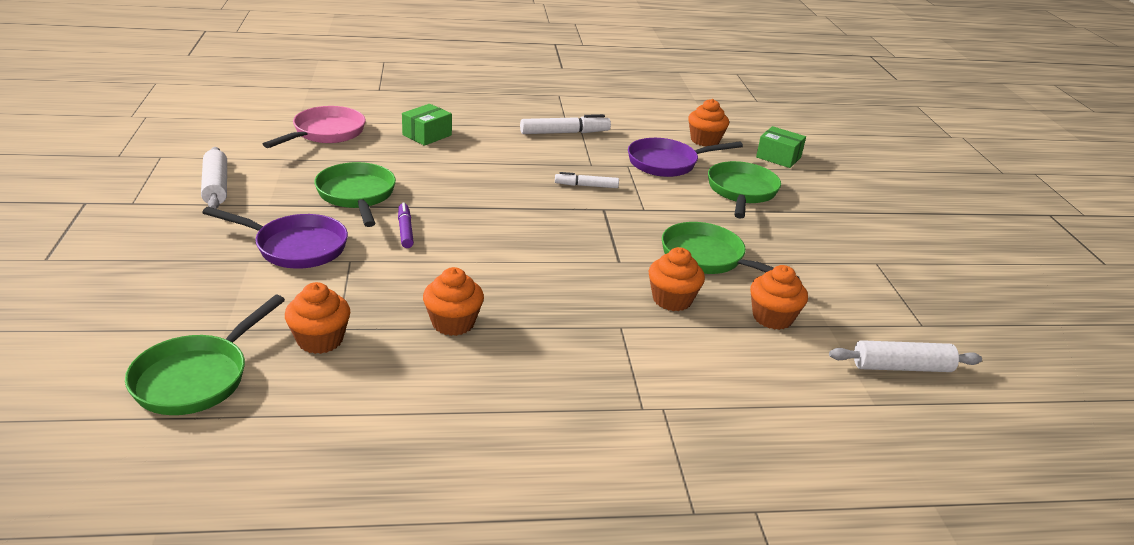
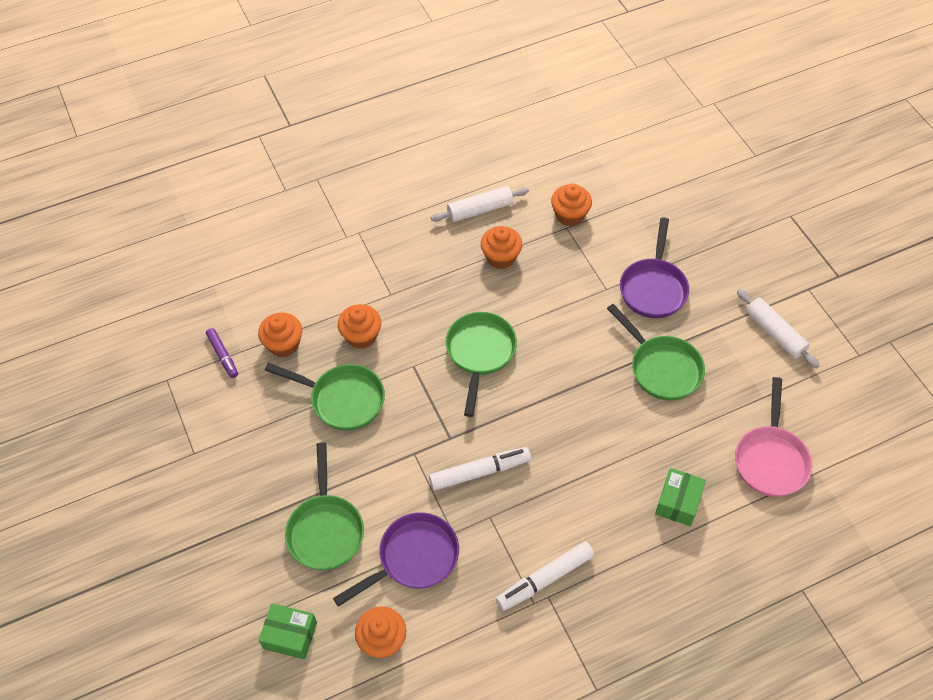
camera: 165 degrees right, 25 degrees up
(197, 377) = (612, 168): green pan -> green pan (480, 353)
(295, 247) = (653, 288): purple pan -> purple pan turned 75 degrees counterclockwise
(405, 230) = (593, 338): purple marker -> purple marker (223, 355)
(586, 186) = (479, 472): white marker -> white marker, size x1.59
(901, 367) = (190, 326): white rolling pin -> white rolling pin (480, 210)

